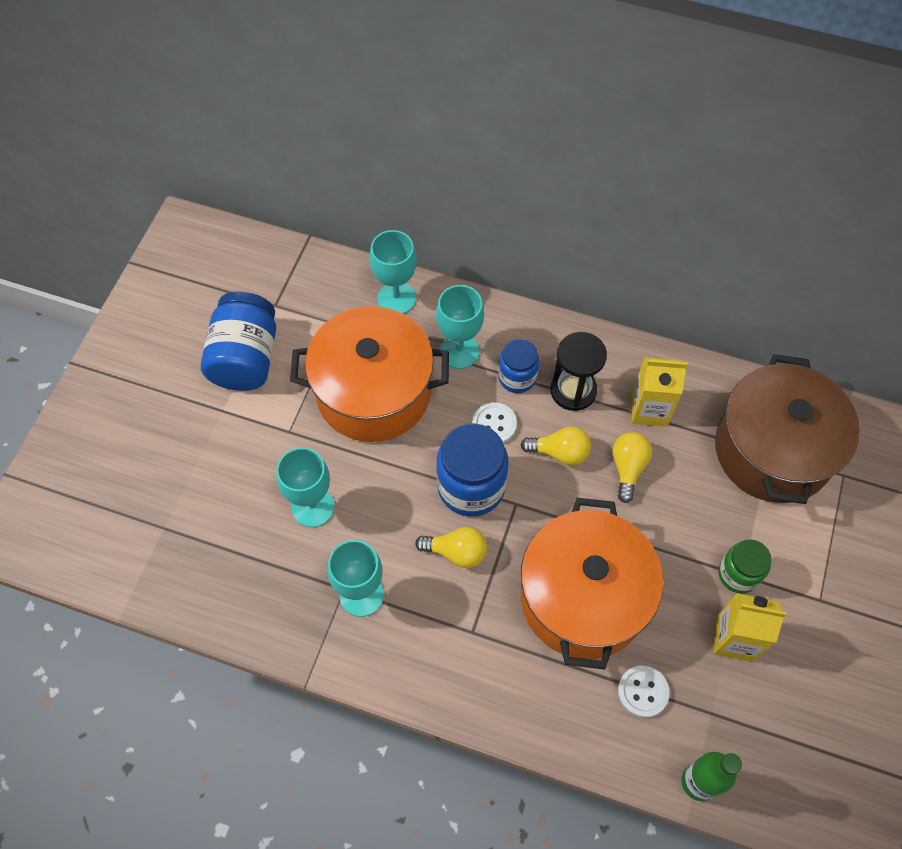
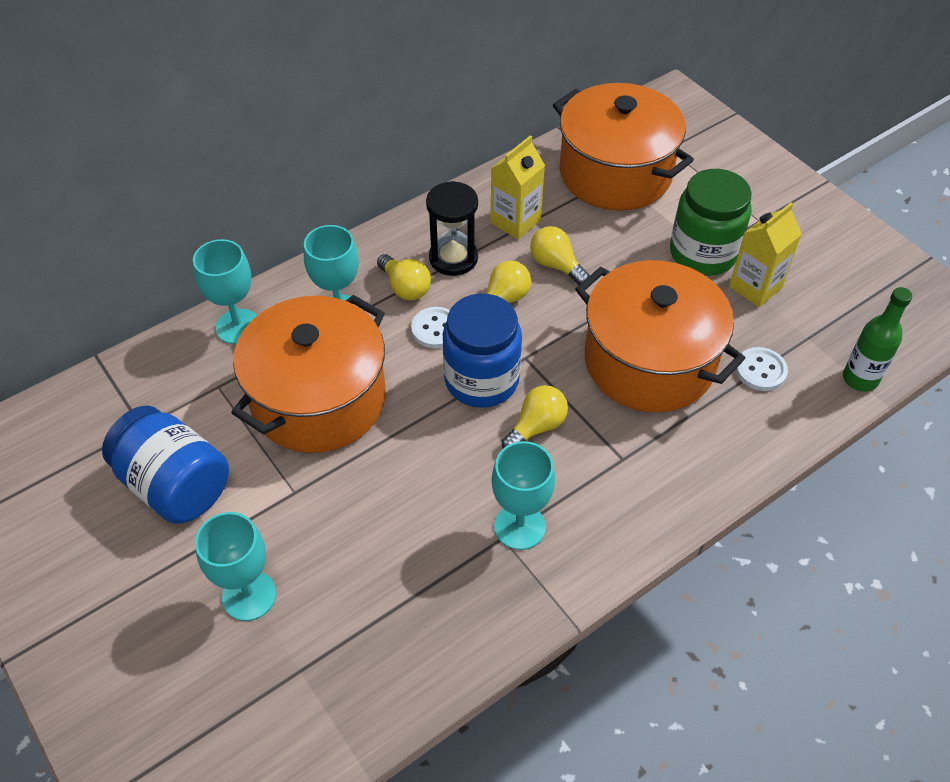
camera: 55 degrees left, 10 degrees down
(313, 507) = (394, 517): turquoise goblet -> turquoise goblet (249, 595)
(517, 377) = (405, 287): blue jar -> yellow light bulb
(738, 574) = (703, 253): green jar -> green jar, size x1.69
(772, 450) = (615, 173): brown pot -> orange pot

